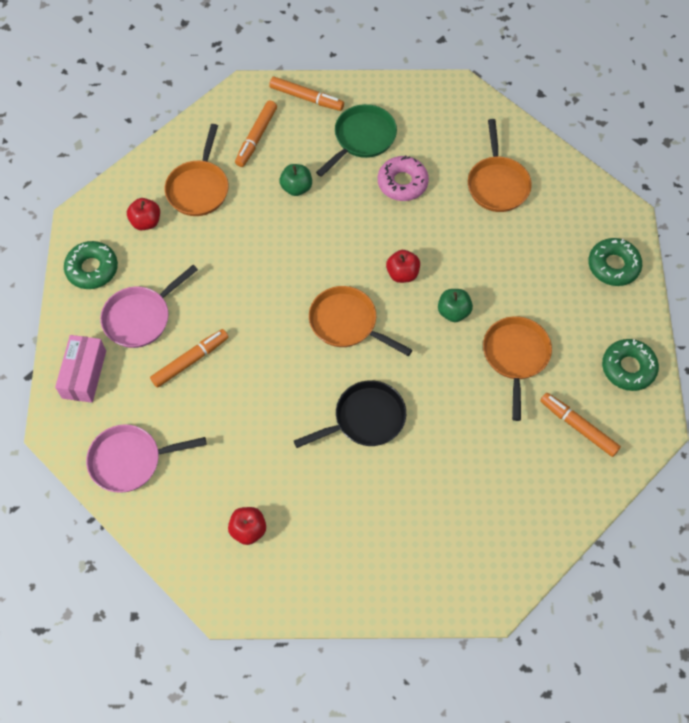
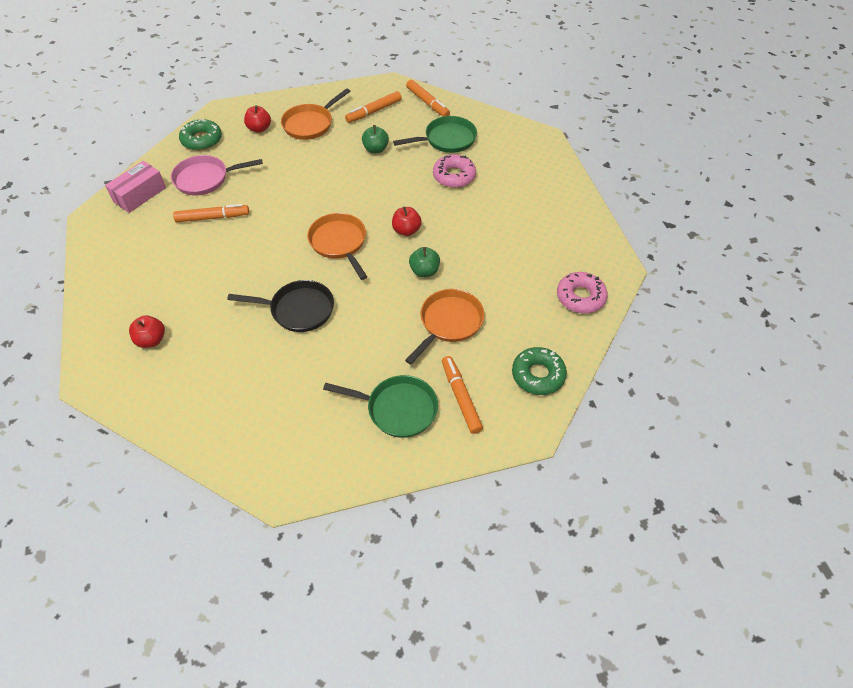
camera: 30 degrees right, 10 degrees down
(130, 460) = (118, 258): pink pan -> none
(497, 184) = (526, 205): orange pan -> none
(532, 469) = (397, 409): none -> green pan
(613, 266) = (580, 297): green donut -> pink donut

